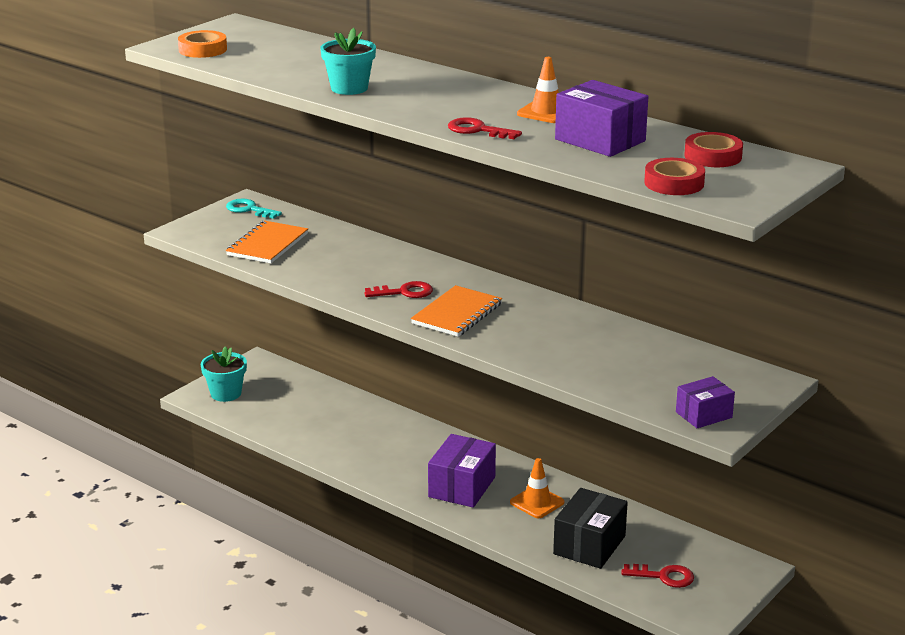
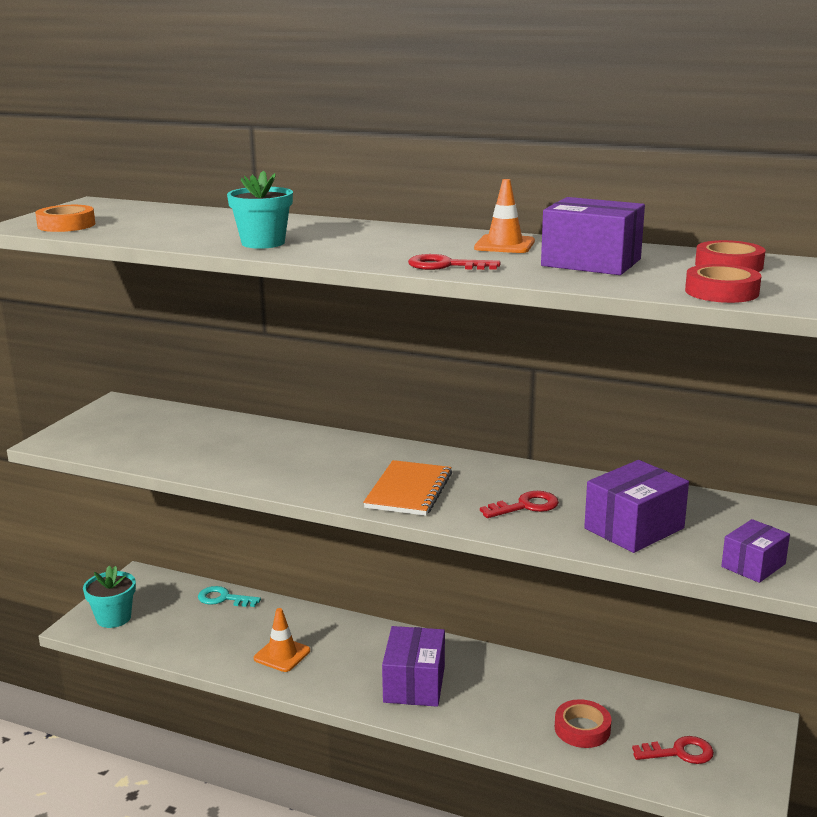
camera: 15 degrees left, 5 degrees down
(249, 209) = (123, 411): turquoise key -> turquoise key (223, 598)
(267, 244) = (158, 444): orange notebook -> none
(404, 292) = (337, 475): red key -> red key (525, 506)
(537, 502) = (502, 688): orange traffic cone -> orange traffic cone (282, 655)
(589, 545) = (582, 729): black box -> red tape
(626, 371) = (634, 528): none -> purple box

